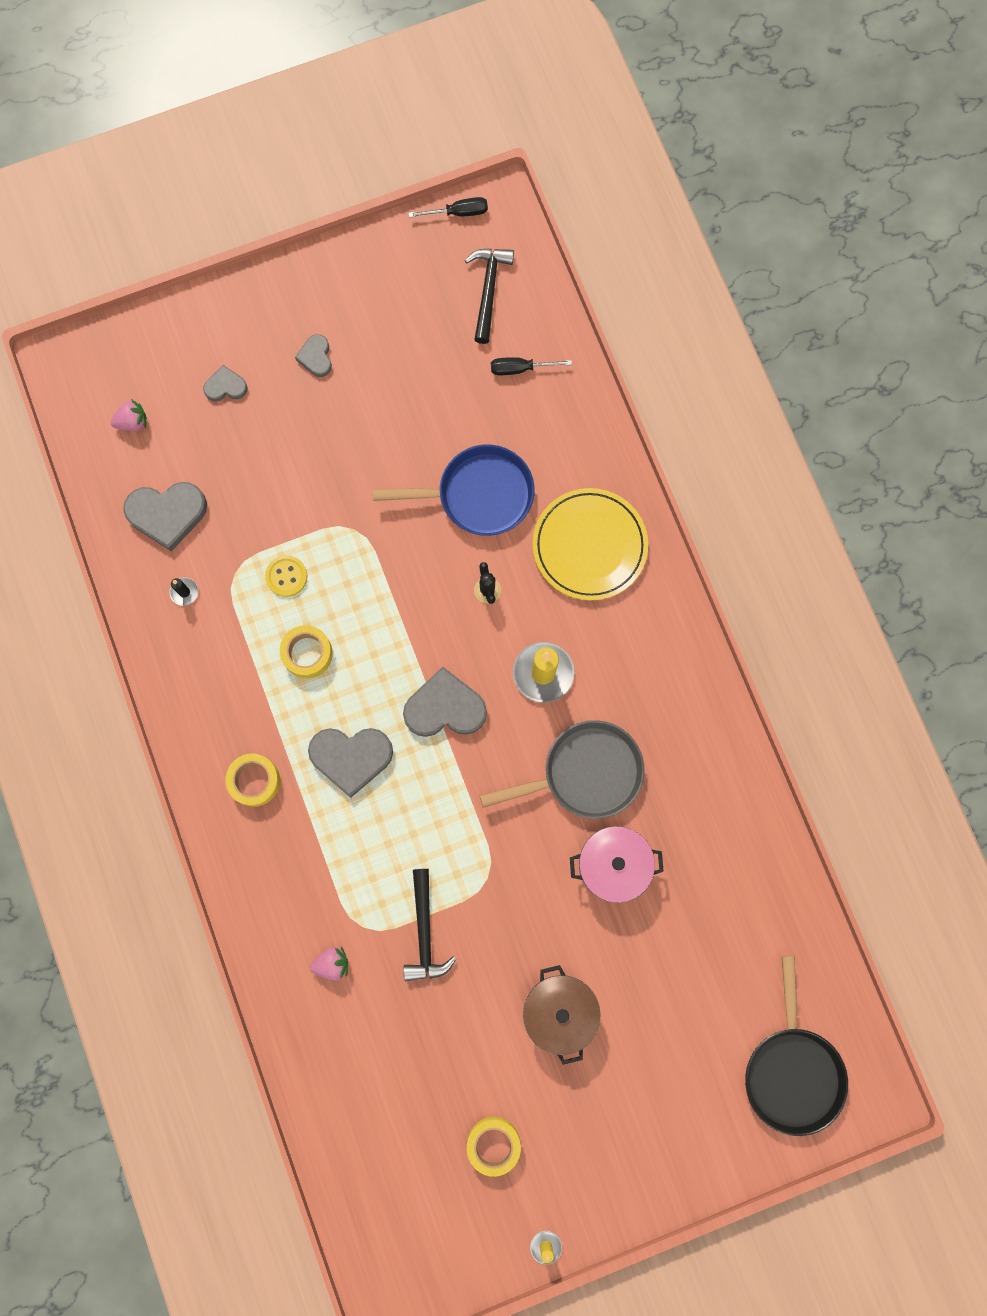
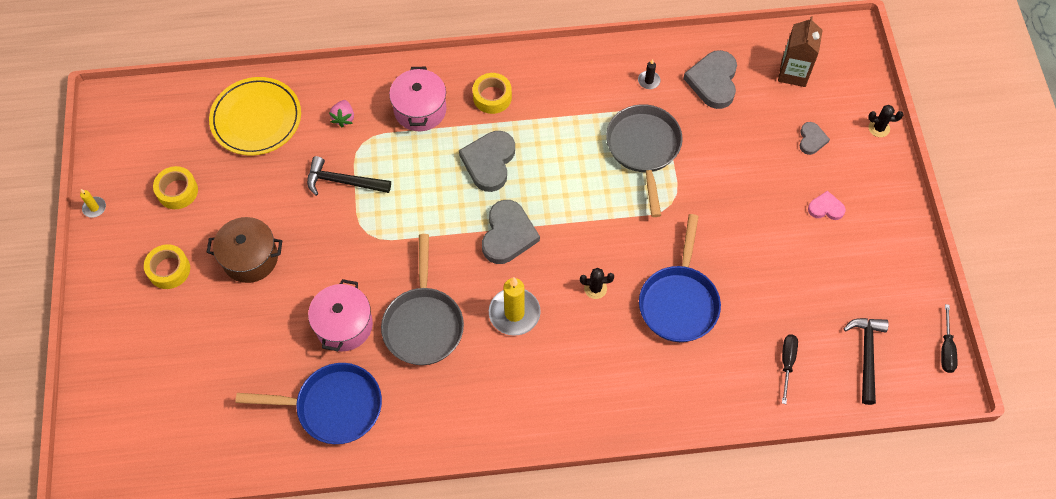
camera: 105 degrees right, 15 degrees down
(133, 422) = (793, 73): pink strawberry -> brown carton
(191, 314) = (879, 128): none -> black cactus
(286, 576) = (644, 149): yellow button -> grey pan
(295, 867) = (420, 110): none -> pink pot
(307, 653) = (578, 150): yellow tape -> yellow tape (169, 270)
(316, 357) = (826, 208): grey heart -> pink heart
(488, 290) = (866, 355): black hammer -> black hammer turned 105 degrees counterclockwise
(589, 546) = (613, 377): yellow plate -> yellow plate (256, 119)
(713, 844) = (333, 407): none -> blue pan
(792, 1070) = (137, 416): black pan -> none

